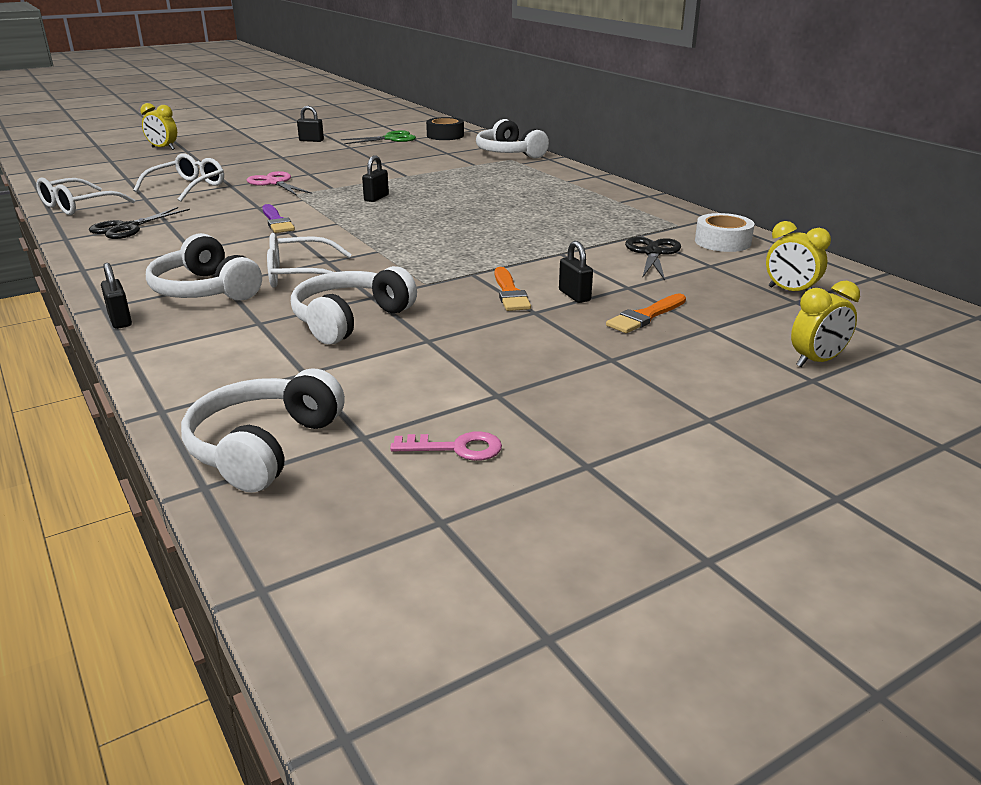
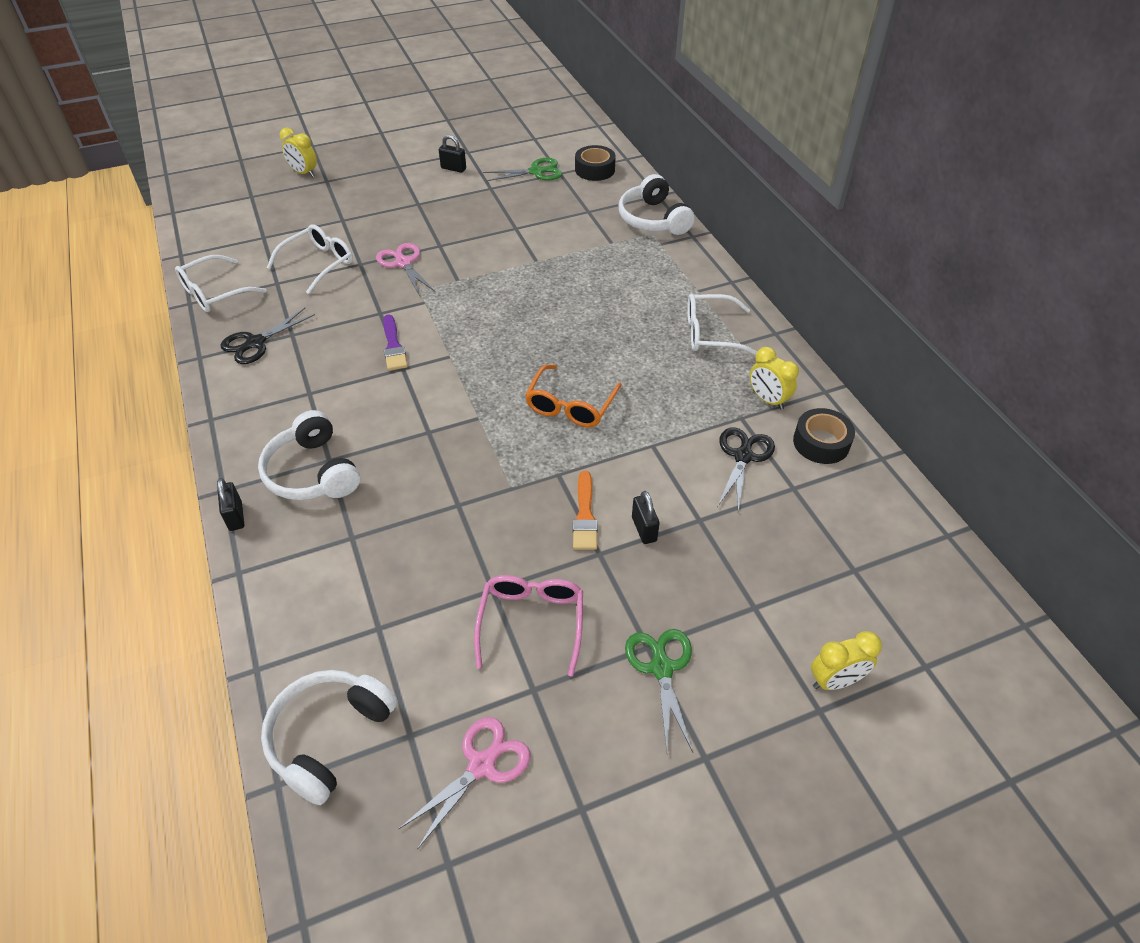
camera: 10 degrees right, 20 degrees up
(300, 275) = (399, 456): white glasses -> white glasses (711, 333)
(350, 320) = (431, 544): white headphones -> none
(376, 198) = (497, 307): black padlock -> none
(456, 448) = (481, 765): pink key -> pink scissors
(470, 239) = (570, 406): none -> orange glasses
(478, 355) = (531, 622): none -> pink glasses
(632, 370) = (661, 668): none -> green scissors
(645, 316) = (700, 577): orange brush -> none
(722, 242) = (821, 443): white tape -> black tape
(790, 291) = (855, 551): yellow clock -> yellow clock (767, 400)

